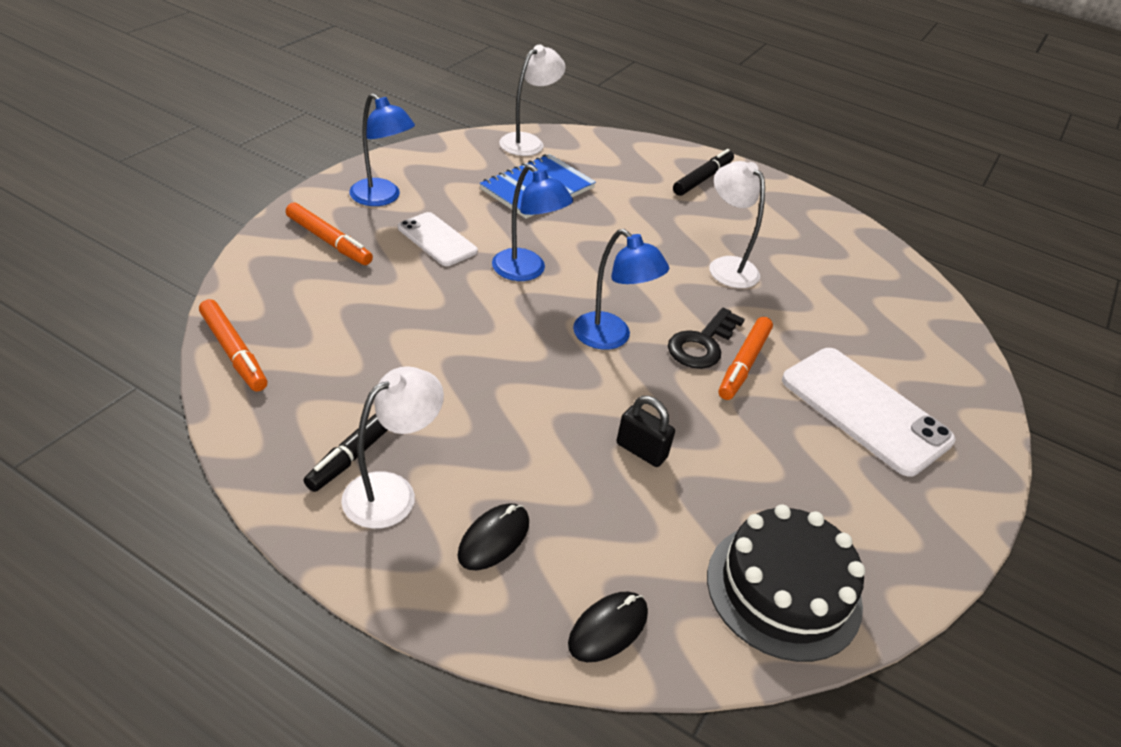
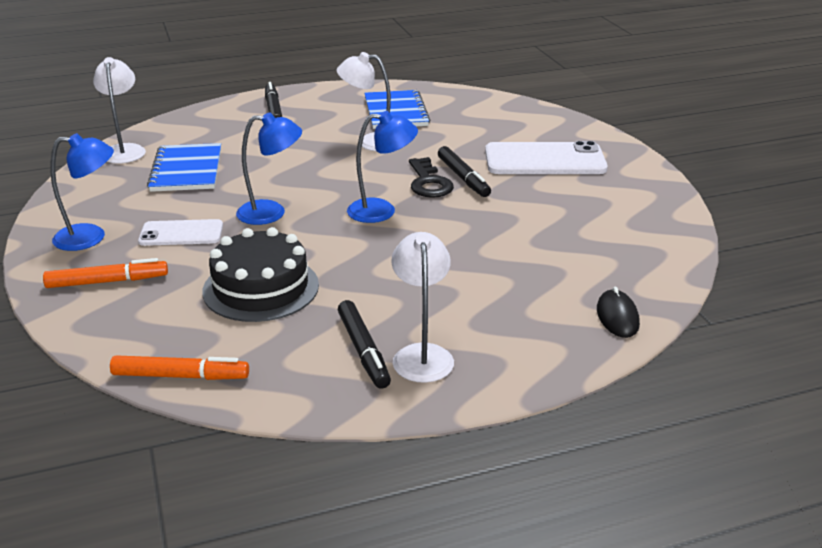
camera: 45 degrees left, 10 degrees down
(494, 539) = (507, 329): black mouse -> none
(641, 450) = (493, 244): black padlock -> none
(744, 364) = (463, 178): orange marker -> black marker
(783, 590) = (644, 247): black cake -> black cake (261, 288)
(807, 253) = (395, 112): none -> blue notebook

